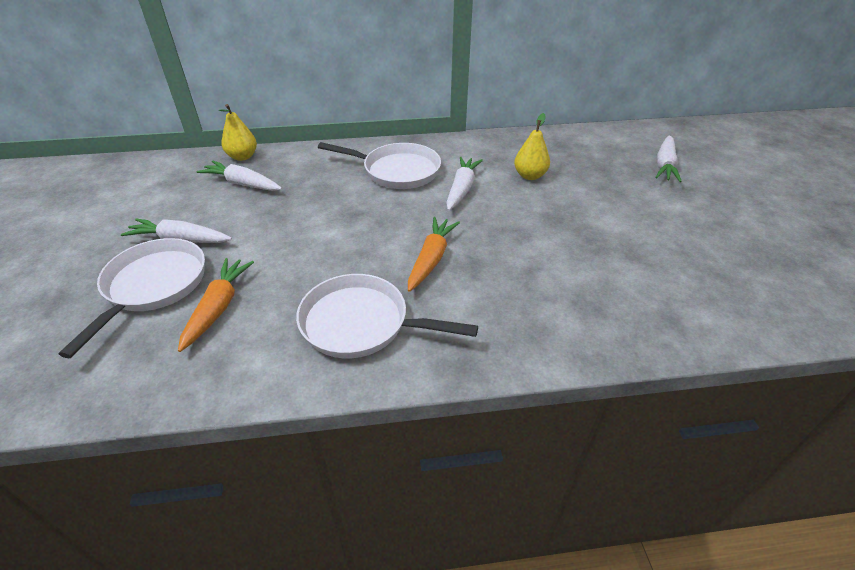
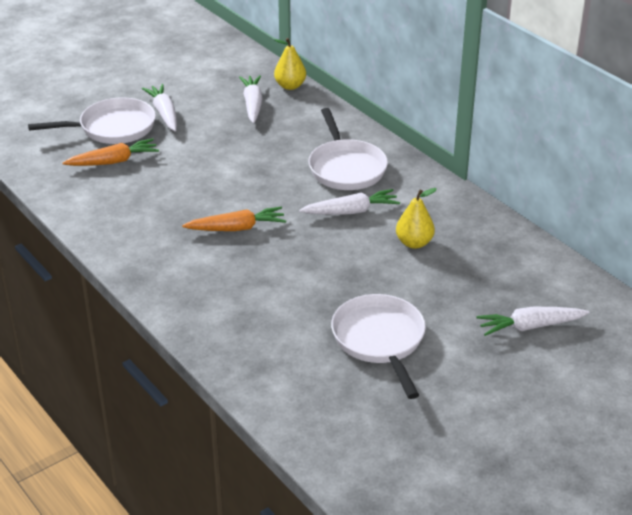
camera: 60 degrees right, 5 degrees down
(362, 323) = (142, 223): white pan -> white pan (380, 341)

